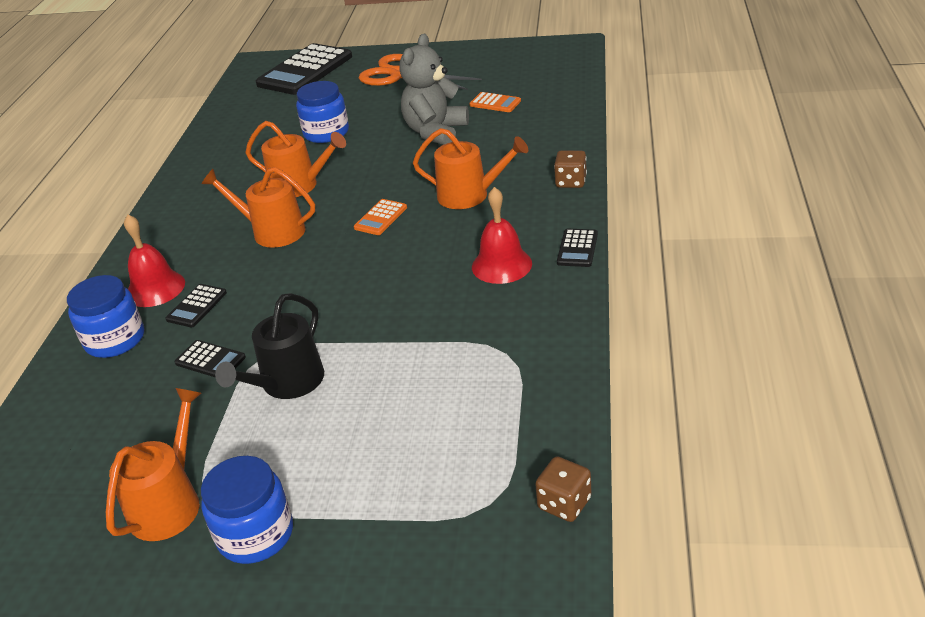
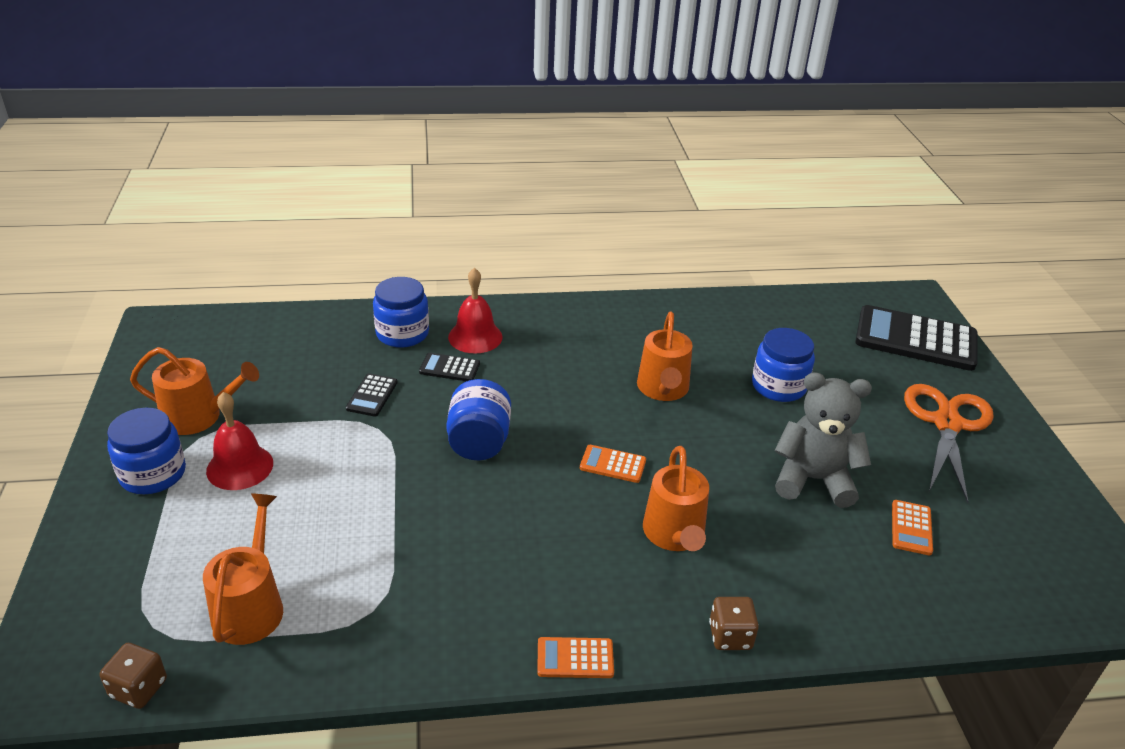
camera: 70 degrees right, 0 degrees up
(273, 231) = (574, 389): orange watering can -> orange watering can (250, 607)
(287, 383) = (337, 451): black watering can -> none
(318, 289) = (479, 442): none -> blue jar
(501, 265) = (533, 585): red bell -> red bell (240, 467)
(577, 248) = (575, 658): black calculator -> orange calculator

